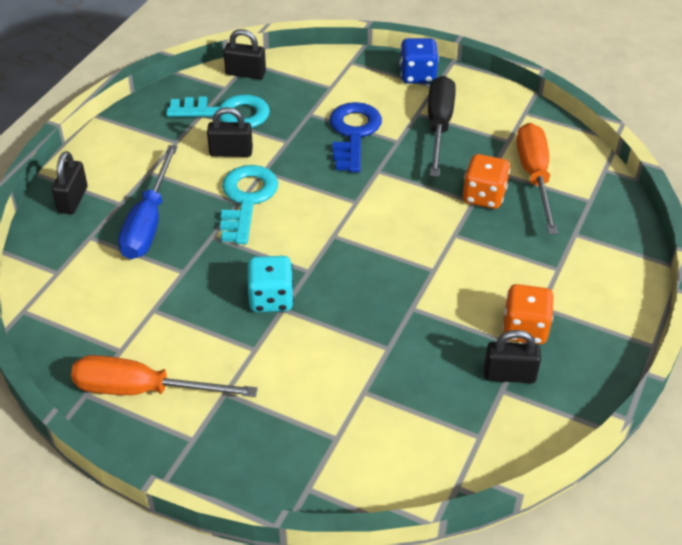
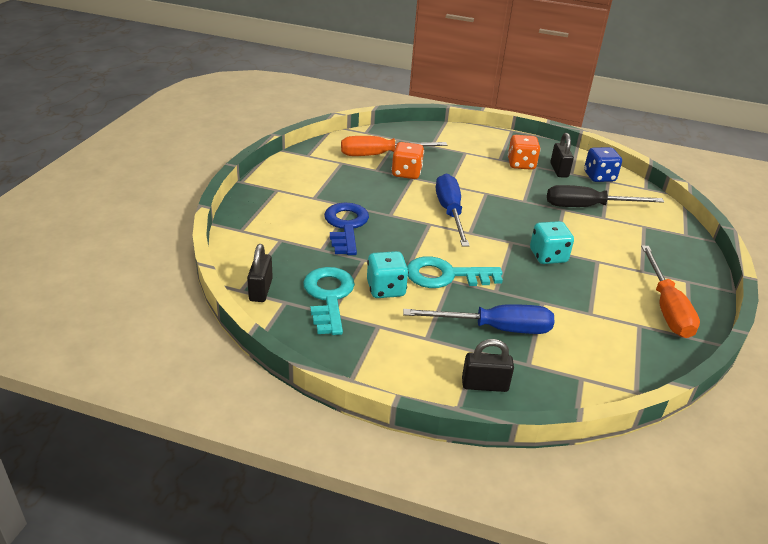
camera: 100 degrees left, 10 degrees down
(231, 152) = (386, 289): black padlock -> turquoise dice
(353, 133) = (346, 226): blue key -> blue key turned 90 degrees clockwise
(381, 224) = (450, 212): none -> blue screwdriver
(417, 75) = (262, 197): blue dice -> blue dice (599, 177)
(439, 126) = (330, 188): black screwdriver -> black screwdriver (588, 207)

